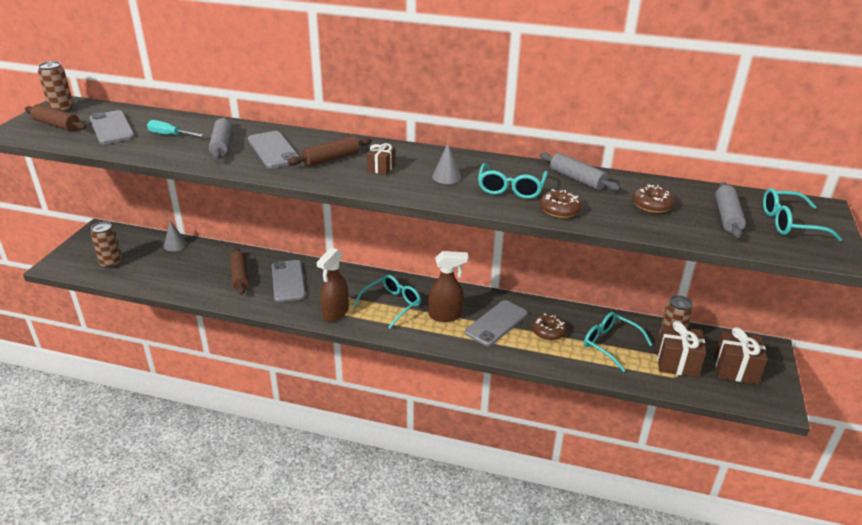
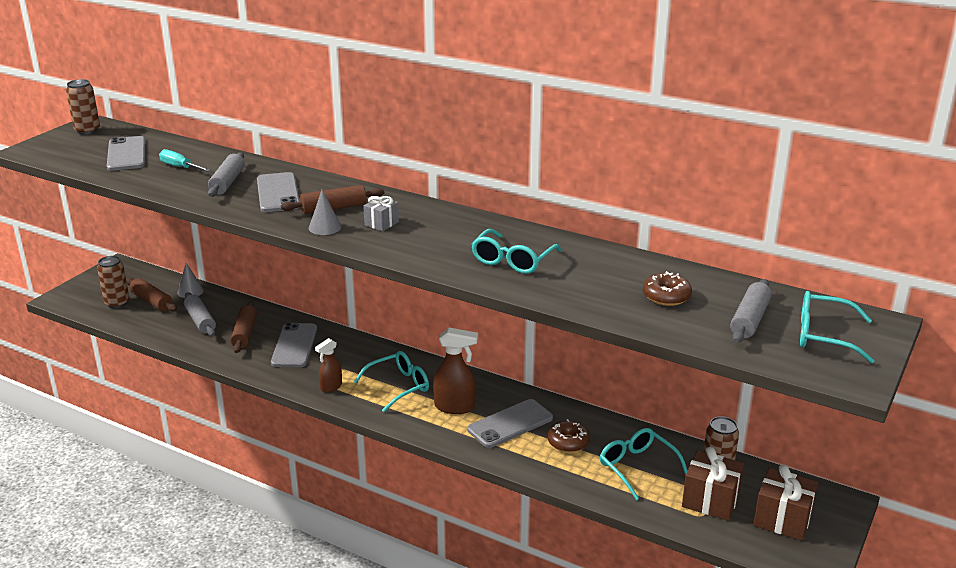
camera: 15 degrees right, 5 degrees down
(57, 125) = (74, 147): brown rolling pin -> brown rolling pin (151, 301)
(335, 313) = (331, 387): brown spray bottle -> brown spray bottle, size x0.63
(381, 168) = (381, 223): brown gift -> grey gift
(446, 176) = (448, 240): grey cone -> grey cone (325, 227)
(560, 210) = (553, 290): brown donut -> none
(577, 179) = (597, 258): grey rolling pin -> grey rolling pin (200, 321)

